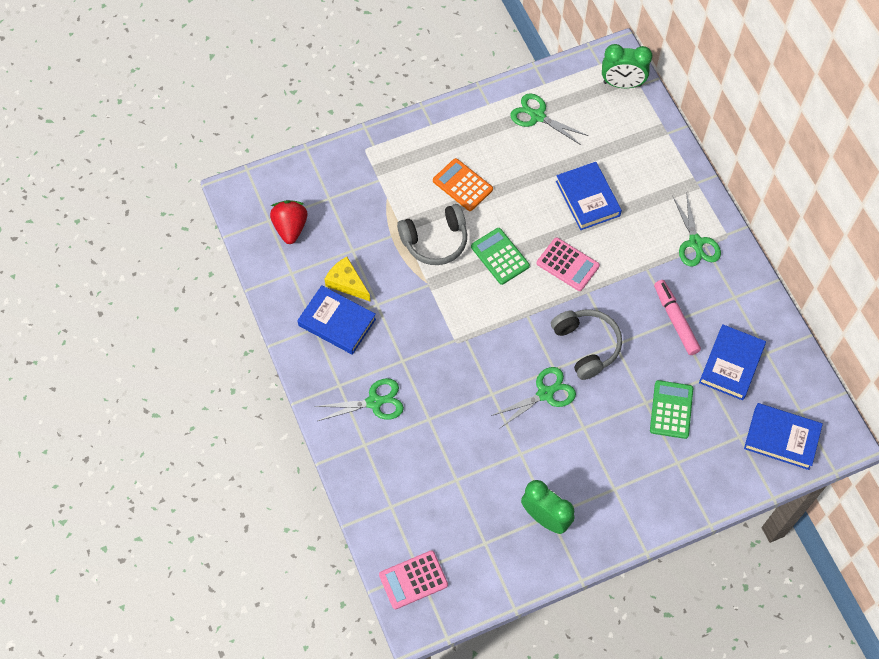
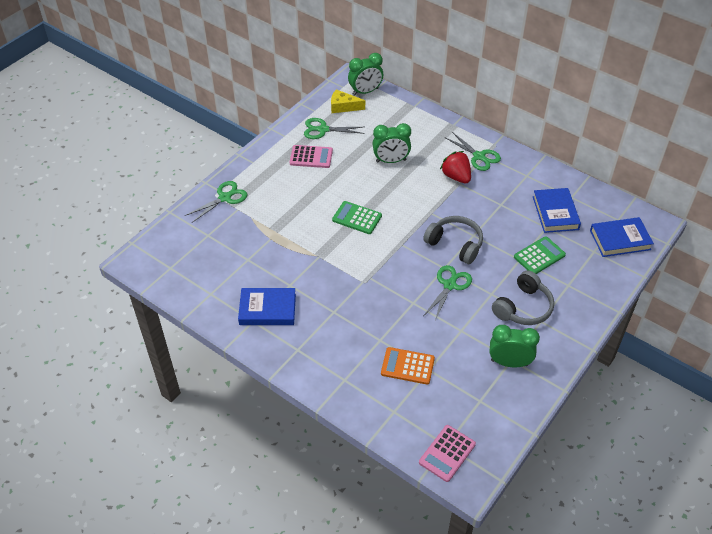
camera: 30 degrees left, 15 degrees down
(290, 228) = (190, 265): red strawberry -> red strawberry (456, 176)
(347, 283) = (258, 281): yellow cheese -> yellow cheese (343, 107)
(374, 402) = (332, 348): green scissors -> green scissors (225, 198)
(435, 241) = (305, 228): grey headphones -> grey headphones (523, 307)
(462, 185) = (300, 188): orange calculator -> orange calculator (407, 366)
(567, 264) = (406, 203): pink calculator -> pink calculator (311, 157)
(587, 198) = (391, 161): blue book -> green clock
(671, 409) = (539, 256): green calculator -> green calculator turned 75 degrees clockwise
(675, 320) = (501, 204): pink marker -> none

